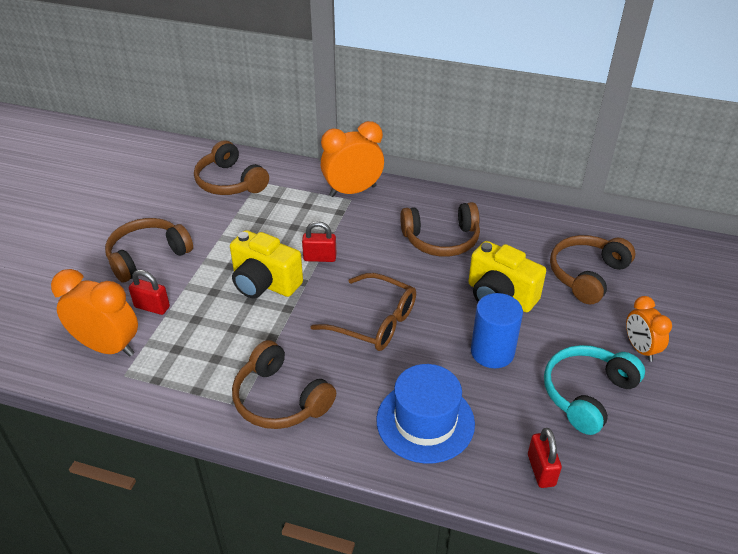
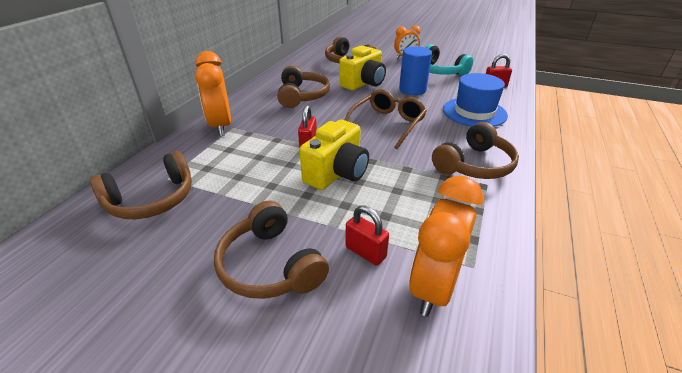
camera: 85 degrees left, 5 degrees down
(152, 307) = (365, 252): red padlock -> red padlock turned 75 degrees counterclockwise

